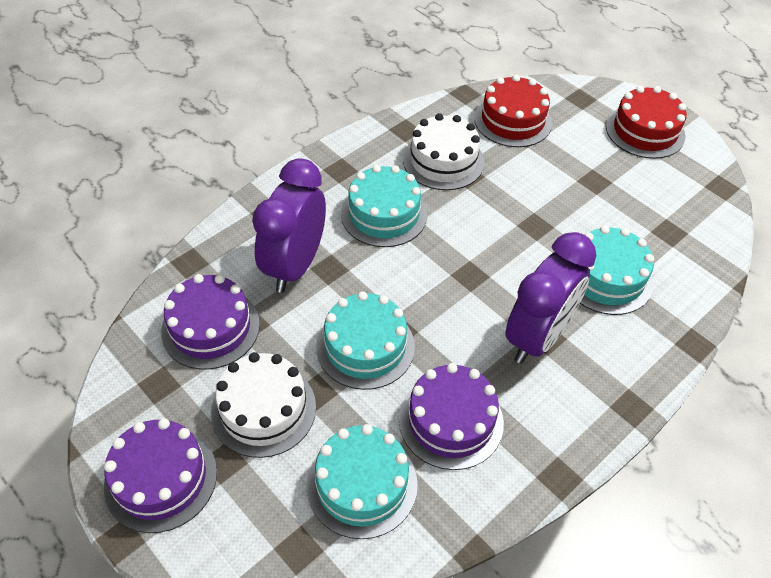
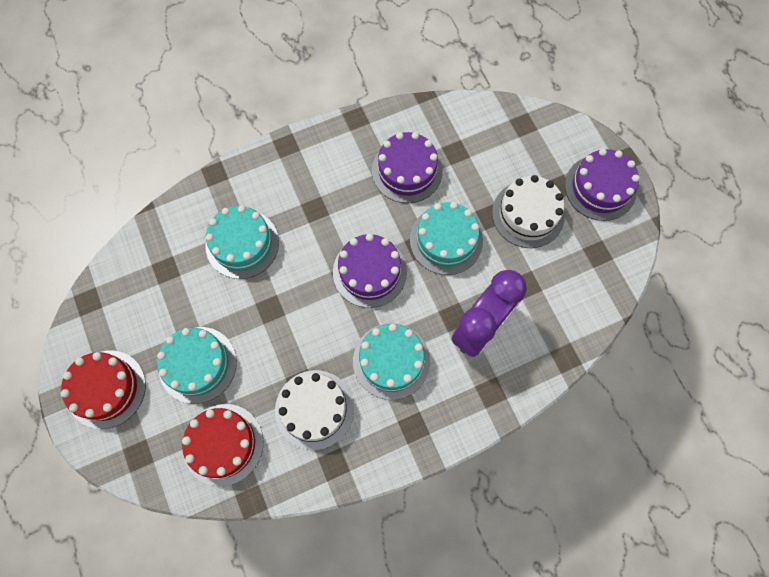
camera: 160 degrees left, 20 degrees up
(210, 327) = (556, 289): purple cake -> purple cake (369, 272)
(362, 484) = (476, 148): turquoise cake -> turquoise cake (197, 364)
(537, 337) = (321, 211): purple clock -> none

